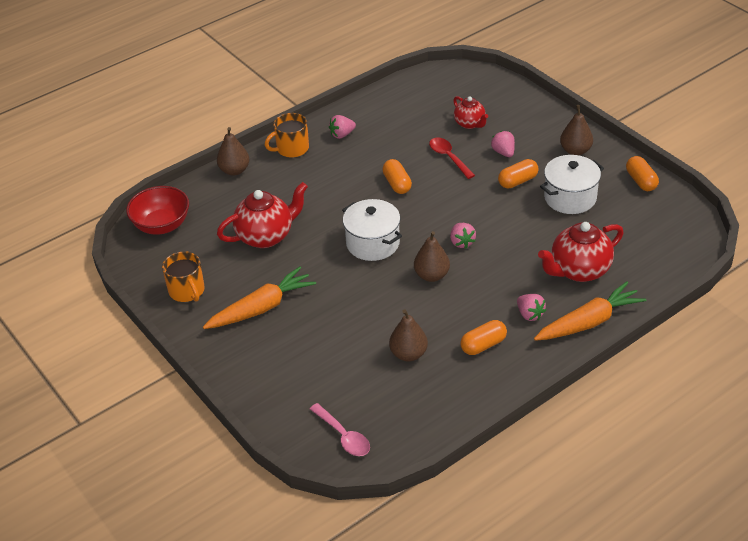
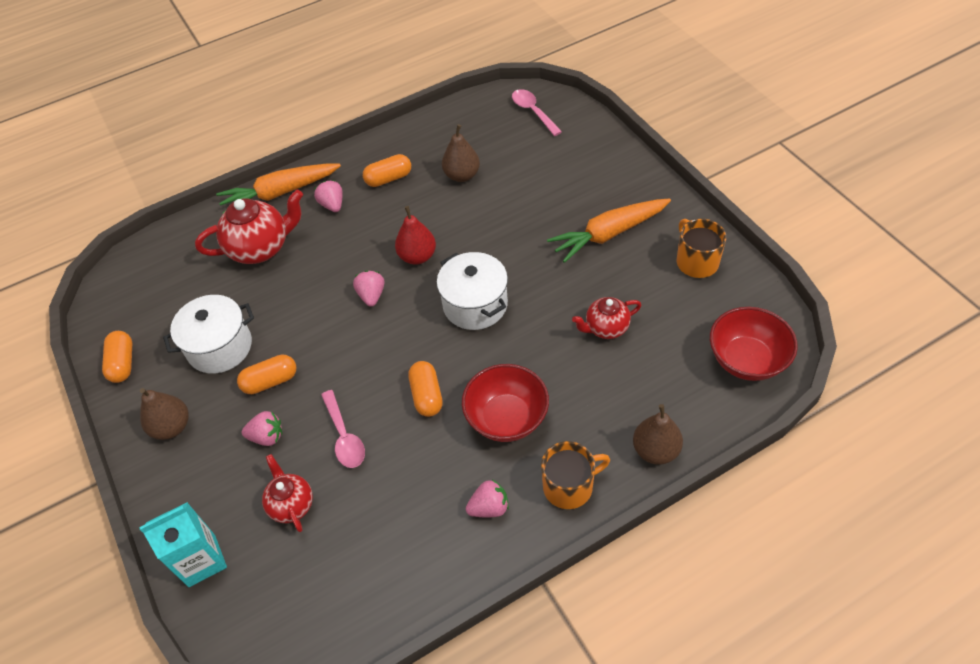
camera: 170 degrees left, 10 degrees up
(266, 236) = (606, 328): red teapot -> red teapot, size x0.59
(337, 177) = (506, 418): none -> red bowl
(431, 275) = (417, 256): brown pear -> red pear
(449, 157) = (344, 436): red spoon -> pink spoon
(503, 152) = (267, 436): pink strawberry -> pink strawberry turned 75 degrees counterclockwise
(513, 97) = (202, 560): none -> turquoise carton

